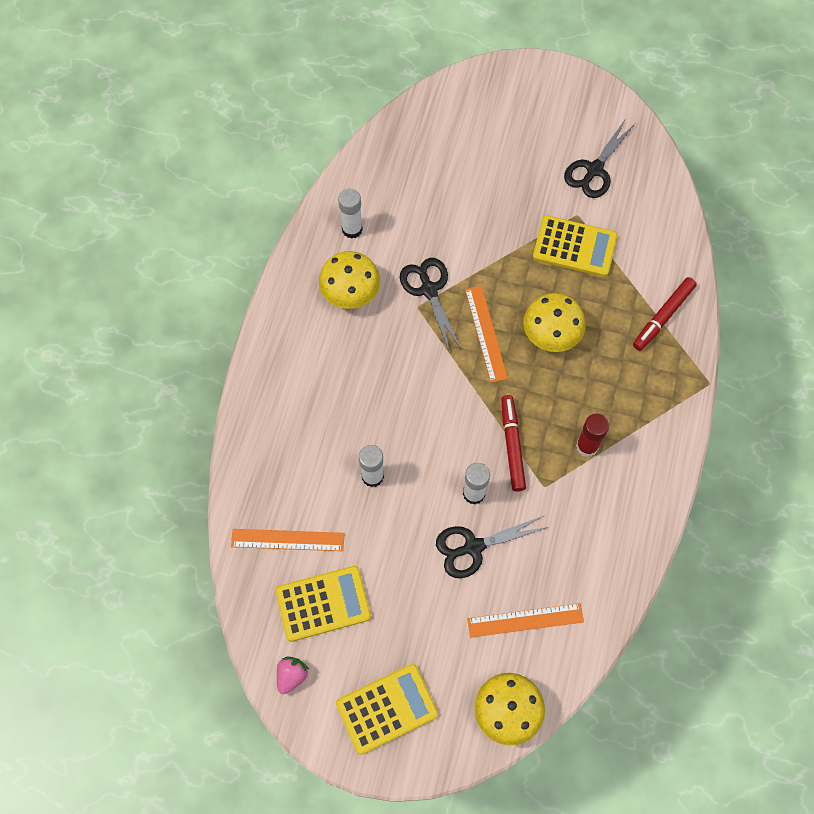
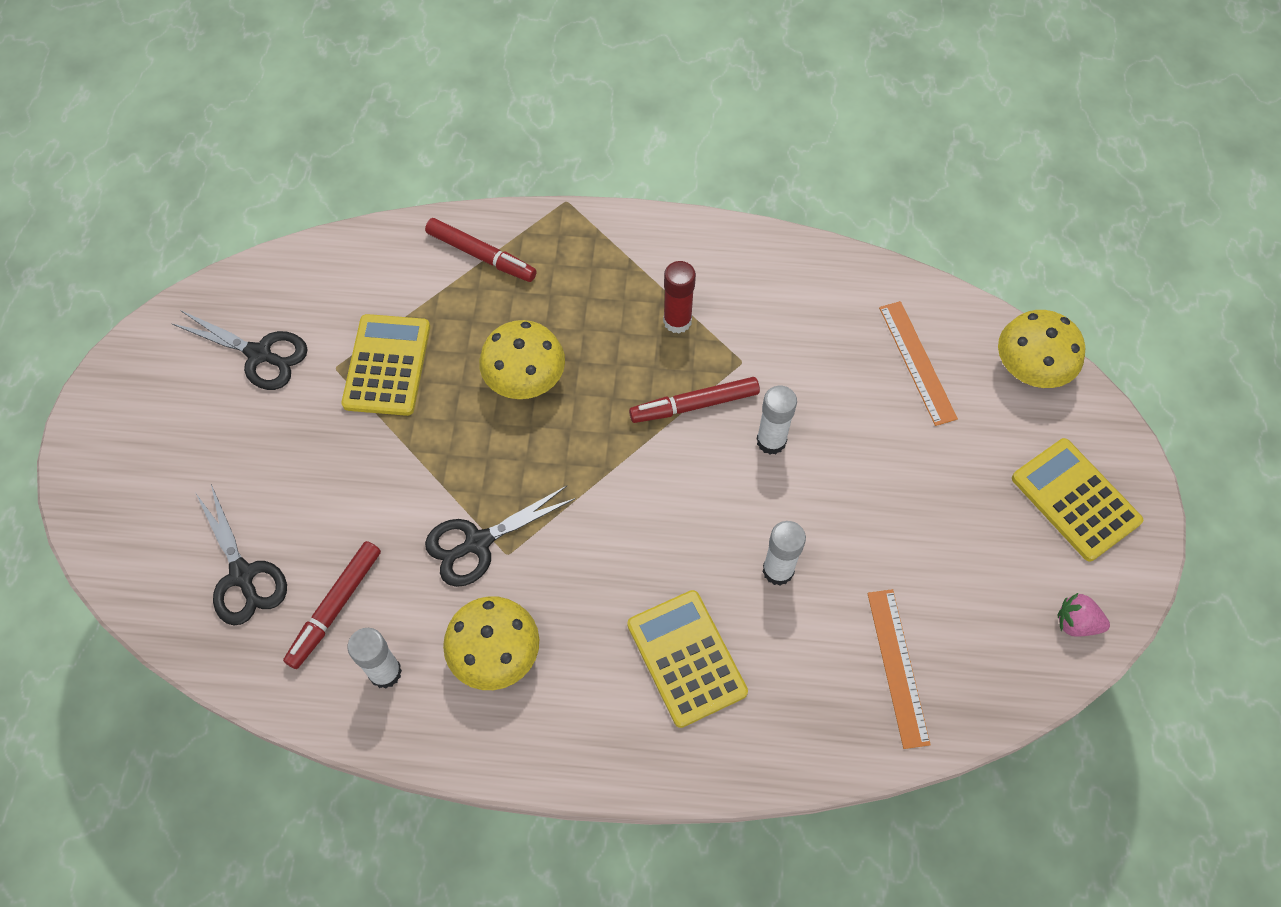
camera: 100 degrees left, 5 degrees down
(323, 603) = (970, 602): yellow calculator -> yellow calculator (686, 658)
(400, 204) = (335, 607): none -> red marker
(473, 547) = (842, 431): black scissors -> black scissors (242, 575)
(486, 333) = (537, 458): orange ruler -> none

